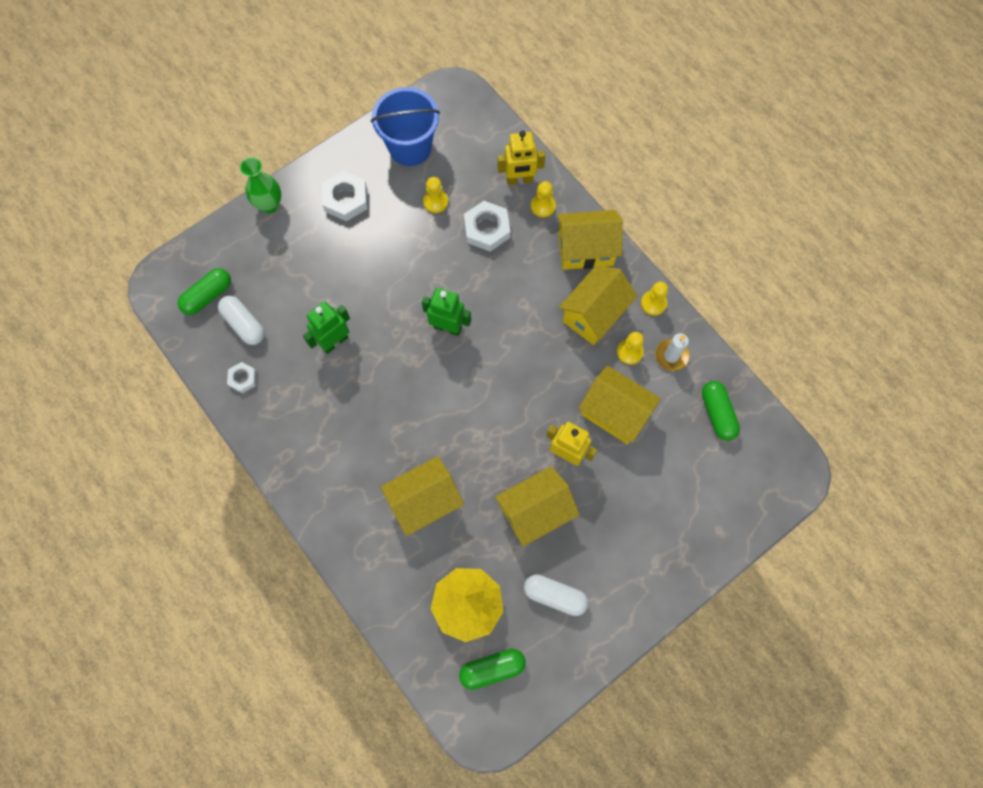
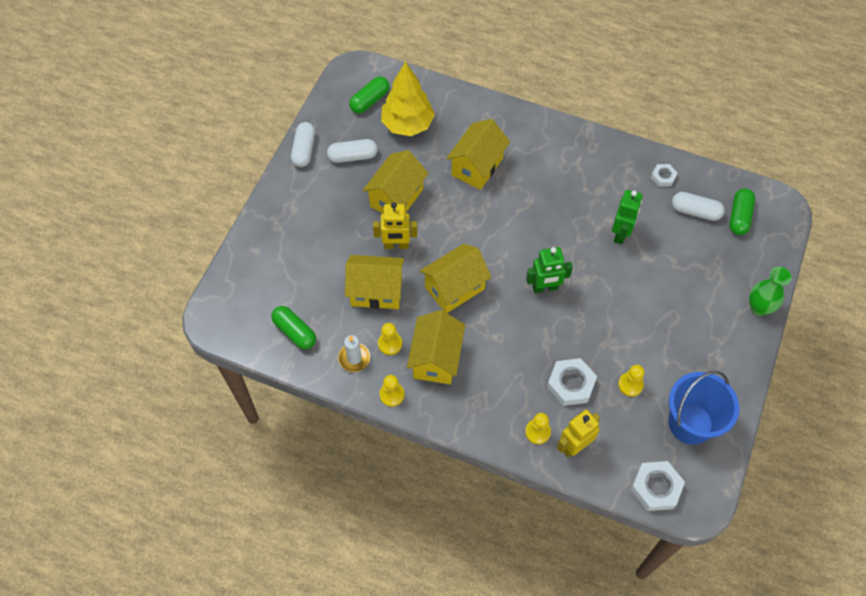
camera: 150 degrees right, 10 degrees down
(345, 199) = (704, 346): white nut -> white nut (656, 487)
(585, 250) = (476, 411): yellow house -> yellow house (454, 288)
(607, 638) = (304, 150): none -> white capsule

